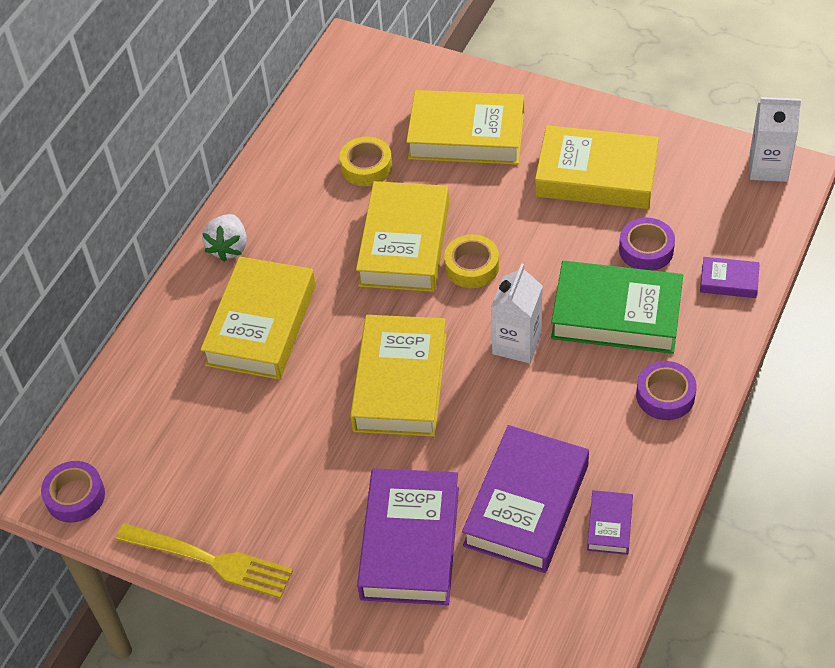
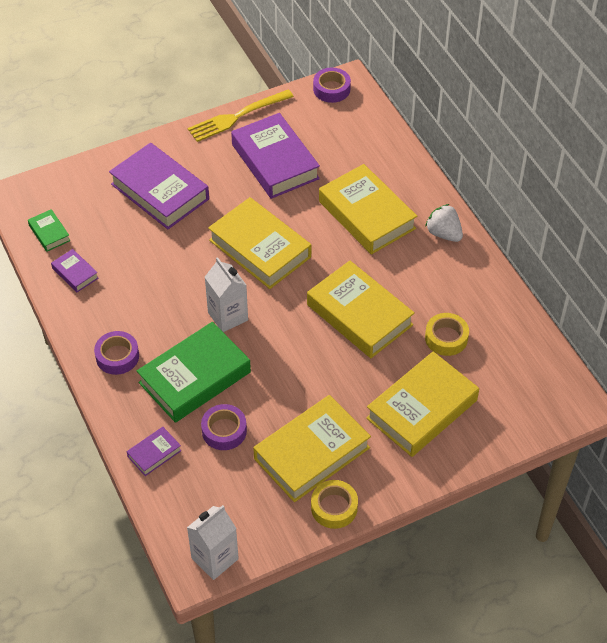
camera: 125 degrees right, 0 degrees up
(471, 266) = (306, 335): yellow tape -> yellow tape (334, 507)
(526, 505) = (126, 249): purple book -> purple book (275, 161)
(584, 604) = (49, 233): none -> green book

